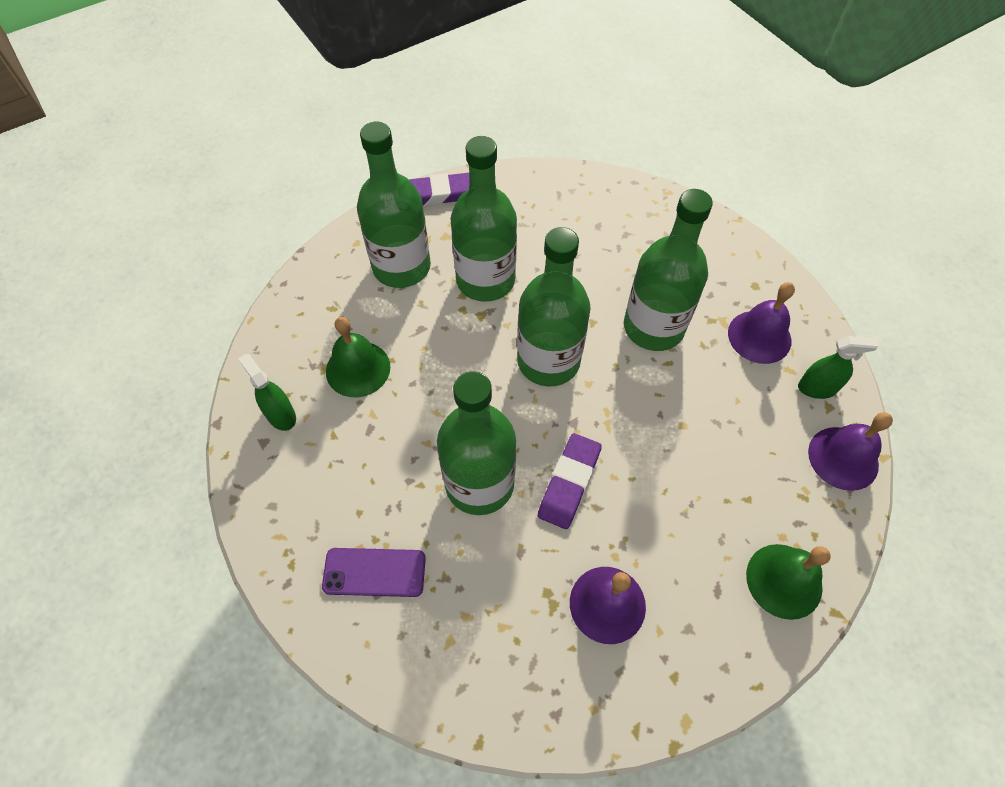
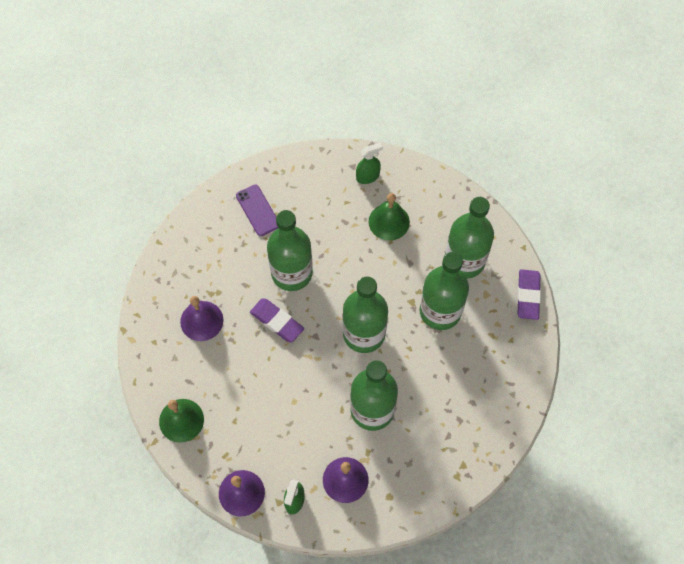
camera: 105 degrees right, 5 degrees up
(374, 572) = (258, 210): purple phone -> purple phone turned 45 degrees counterclockwise

